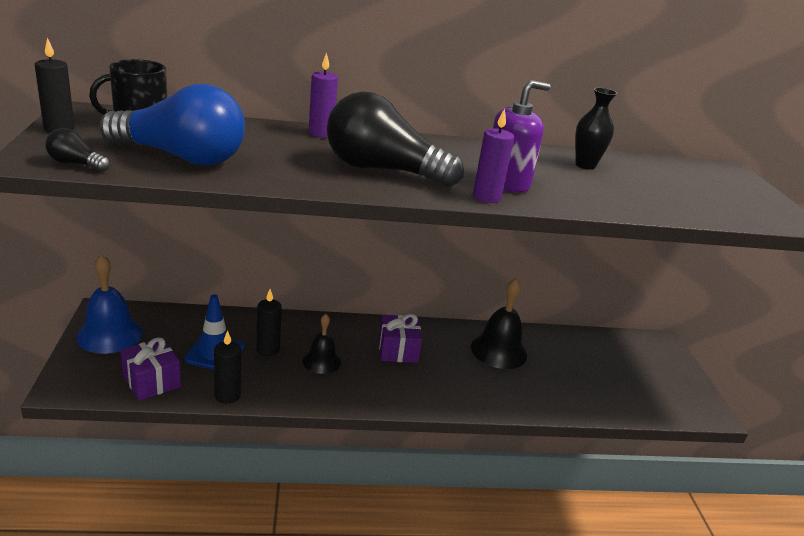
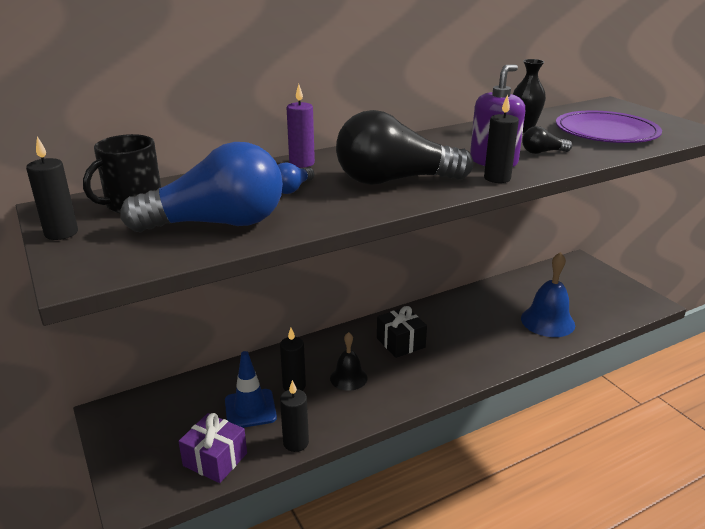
camera: 20 degrees left, 0 degrees up
(76, 164) = (130, 263): black light bulb -> black light bulb (542, 152)
(110, 334) = (134, 432): blue bell -> blue bell (547, 321)
(282, 150) = (292, 189): none -> blue light bulb
(398, 350) = (400, 343): purple gift -> black gift
(486, 197) = (497, 178): purple candle -> black candle
(498, 351) = (476, 313): black bell -> none
(676, 192) = (606, 132): none -> purple plate

